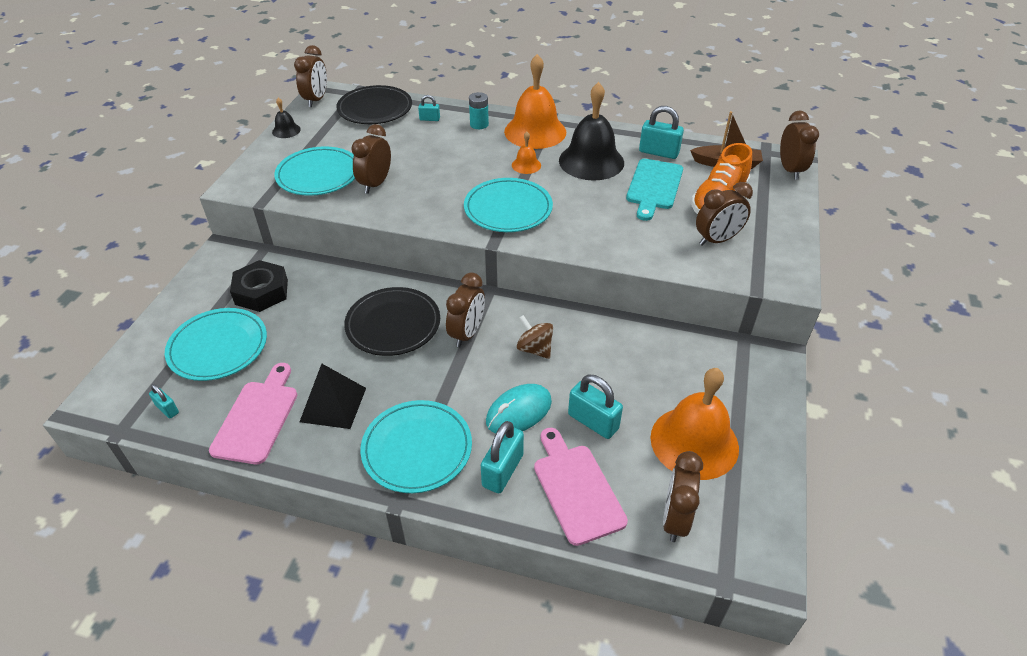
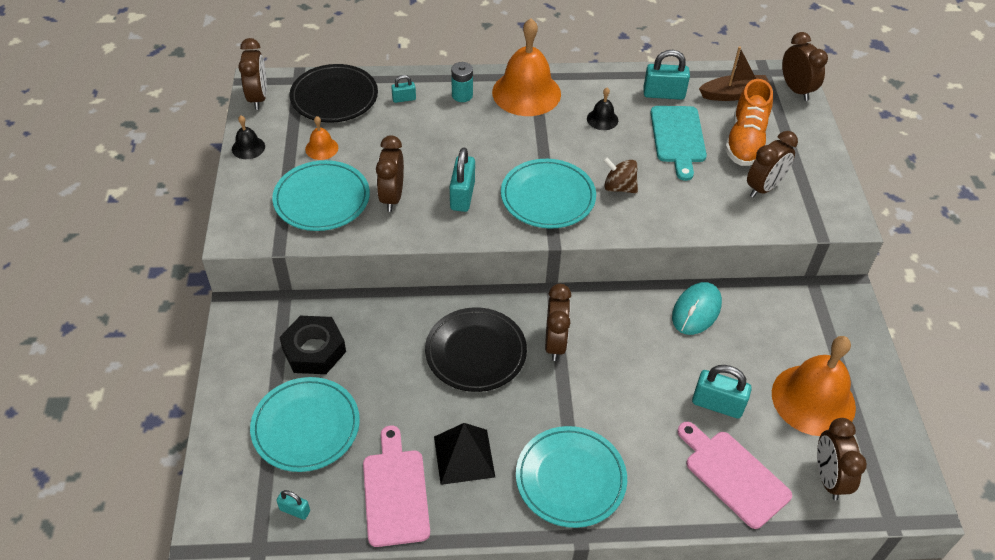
camera: 20 degrees left, 5 degrees up
(502, 470) = (660, 477): turquoise padlock -> turquoise padlock (462, 196)
(519, 412) = (646, 413): turquoise mouse -> turquoise mouse (696, 310)
(526, 165) = (539, 138): orange bell -> orange bell (321, 148)
(535, 349) = (628, 343): brown spinning top -> brown spinning top (619, 187)
(591, 161) = (602, 119): black bell -> black bell, size x0.45

